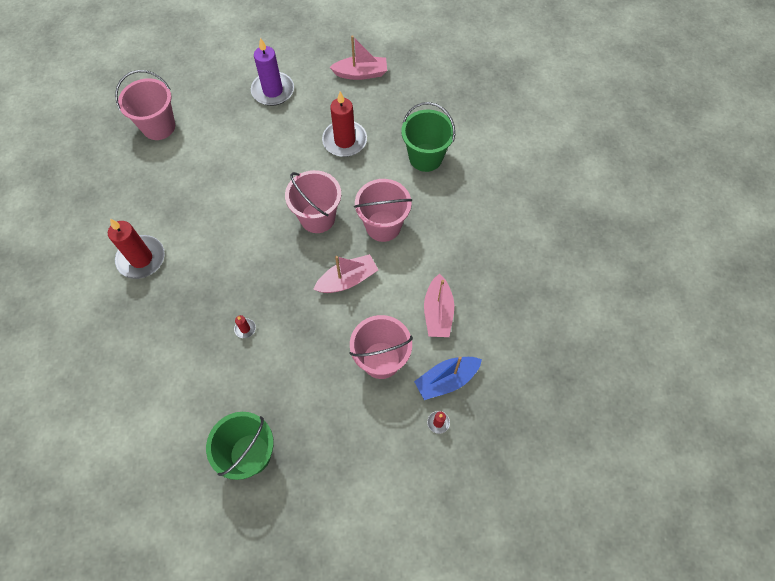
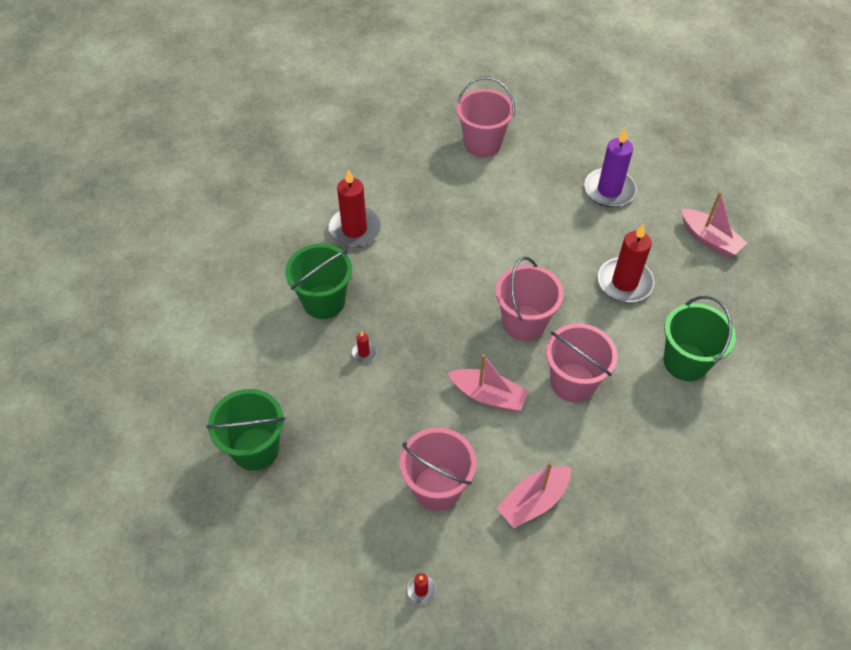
camera: 50 degrees right, 10 degrees down
(179, 323) = (324, 301): none -> green bucket
(446, 380) = (471, 564): blue boat -> none

